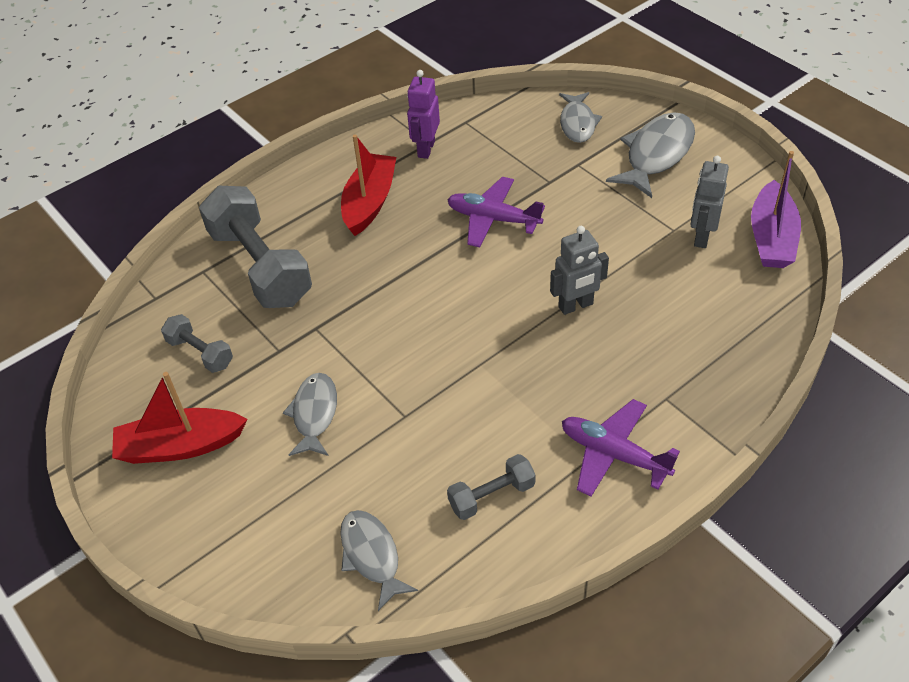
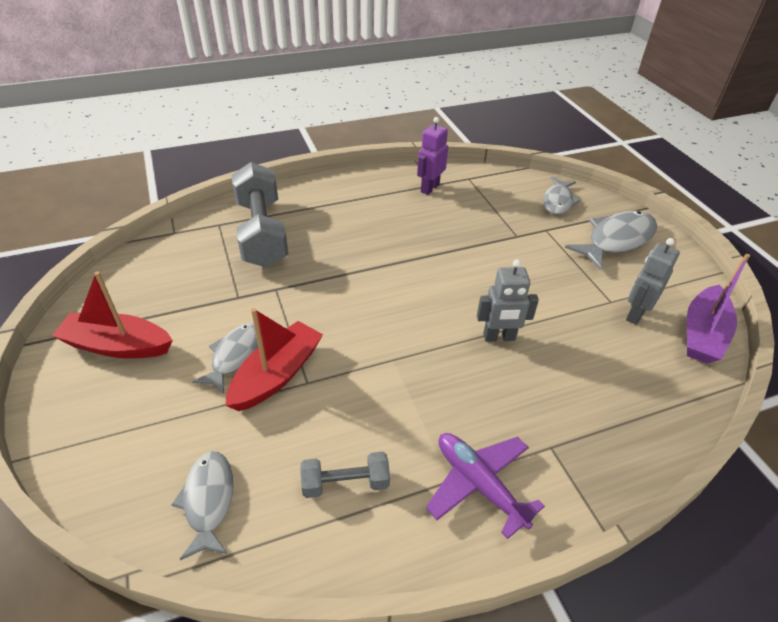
camera: 15 degrees right, 5 degrees down
(200, 353) = (179, 280): grey dumbbell -> none
(369, 202) = (368, 212): red boat -> red boat (277, 375)
(493, 219) = (458, 250): purple plane -> none

